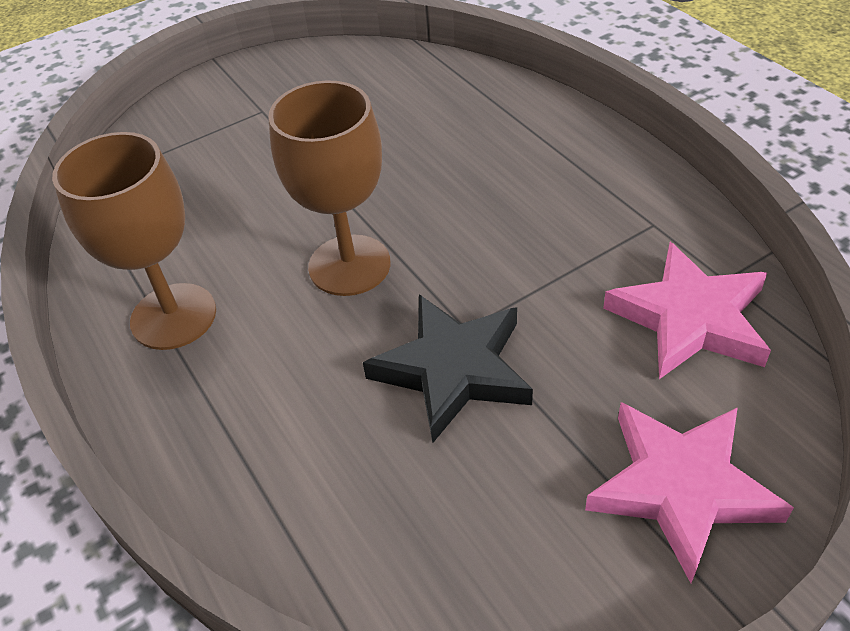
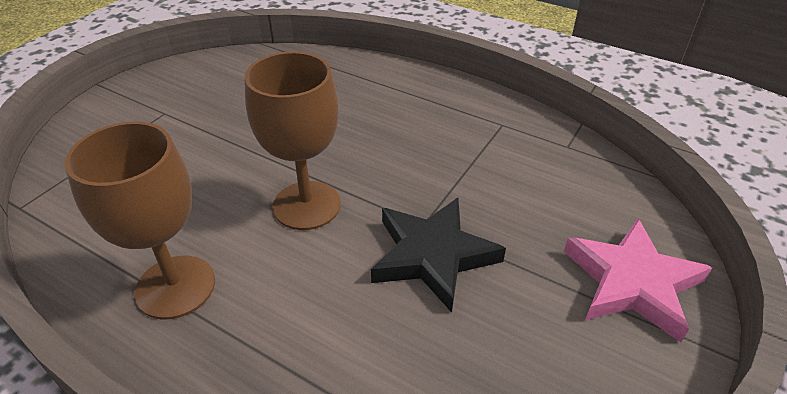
camera: 30 degrees left, 5 degrees down
(690, 318) = (563, 175): pink star -> none

